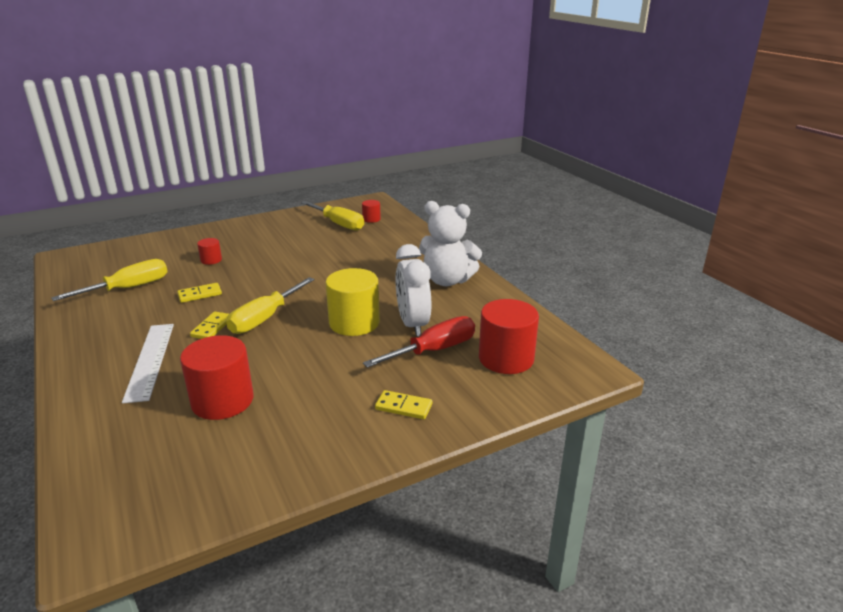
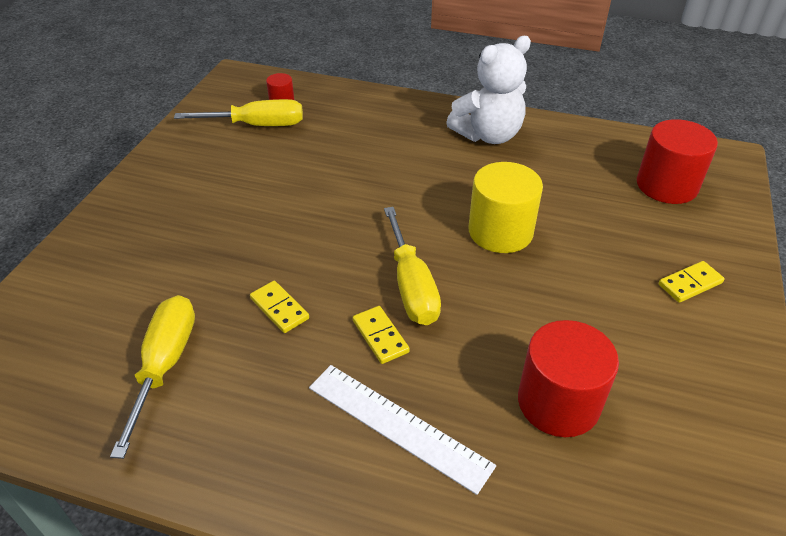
camera: 45 degrees left, 15 degrees up
(200, 294) = (279, 308): yellow domino -> yellow domino turned 60 degrees counterclockwise
(211, 260) = (196, 257): red cylinder -> none
(413, 324) = (548, 200): white clock -> none
(434, 350) = (610, 214): red screwdriver -> none

